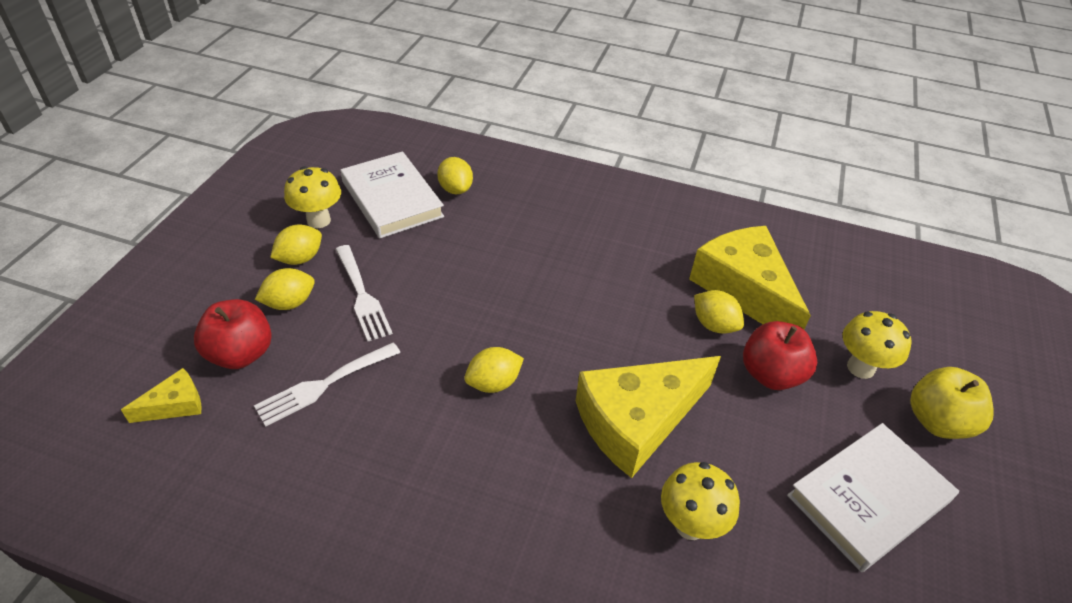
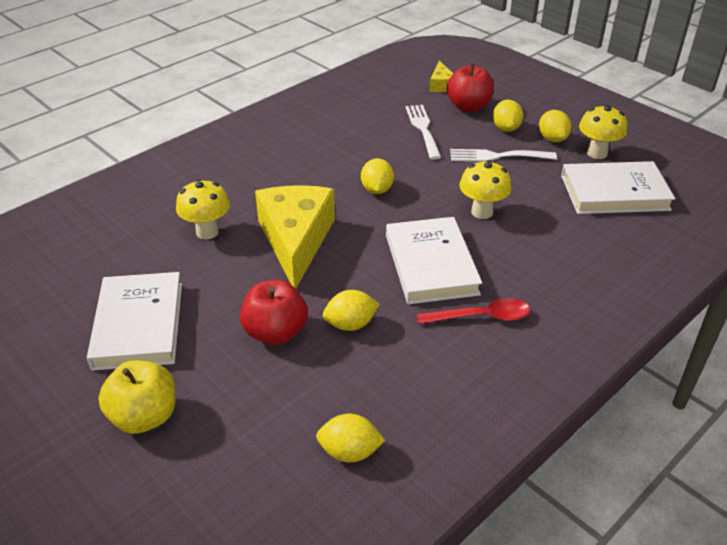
camera: 120 degrees right, 5 degrees down
(455, 189) = (618, 230): yellow lemon -> yellow lemon (350, 452)
(592, 296) = (431, 264): none -> white book
(634, 246) = (481, 317): none -> red spoon
(744, 289) = (378, 369): yellow cheese -> none
(860, 368) = (234, 400): yellow mushroom -> yellow mushroom (482, 212)

